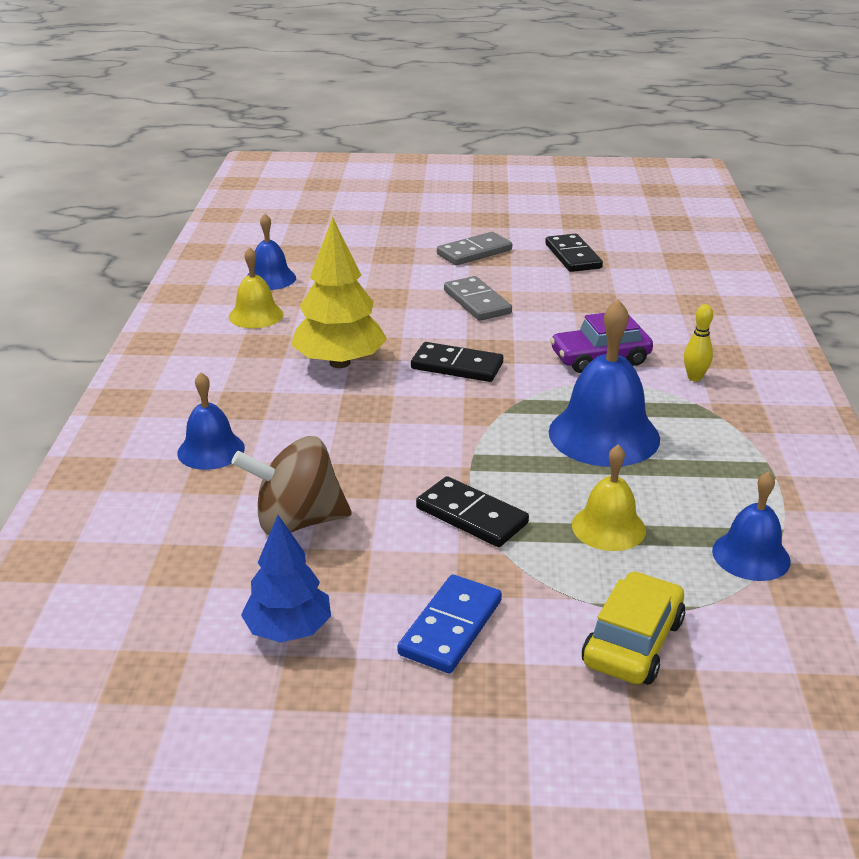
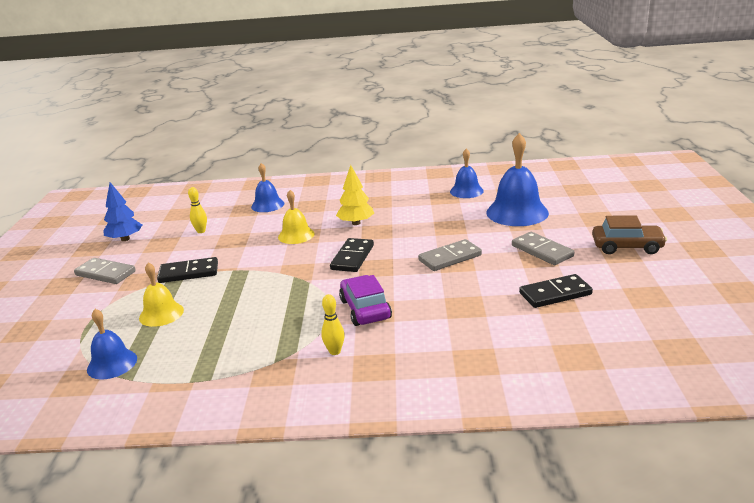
camera: 90 degrees right, 5 degrees down
(256, 315) = (414, 194): yellow bell -> yellow bell (296, 235)
(297, 521) = (201, 231): brown spinning top -> yellow bowling pin
(340, 363) = (356, 223): yellow tree -> yellow tree, size x0.66
(450, 627) = (105, 273): blue domino -> grey domino
(471, 516) = (188, 273): black domino -> black domino turned 45 degrees clockwise
(477, 214) = (627, 247): none -> brown car
(604, 435) = (259, 311): blue bell -> blue bell (517, 212)
(633, 642) = (65, 321): yellow car -> none

